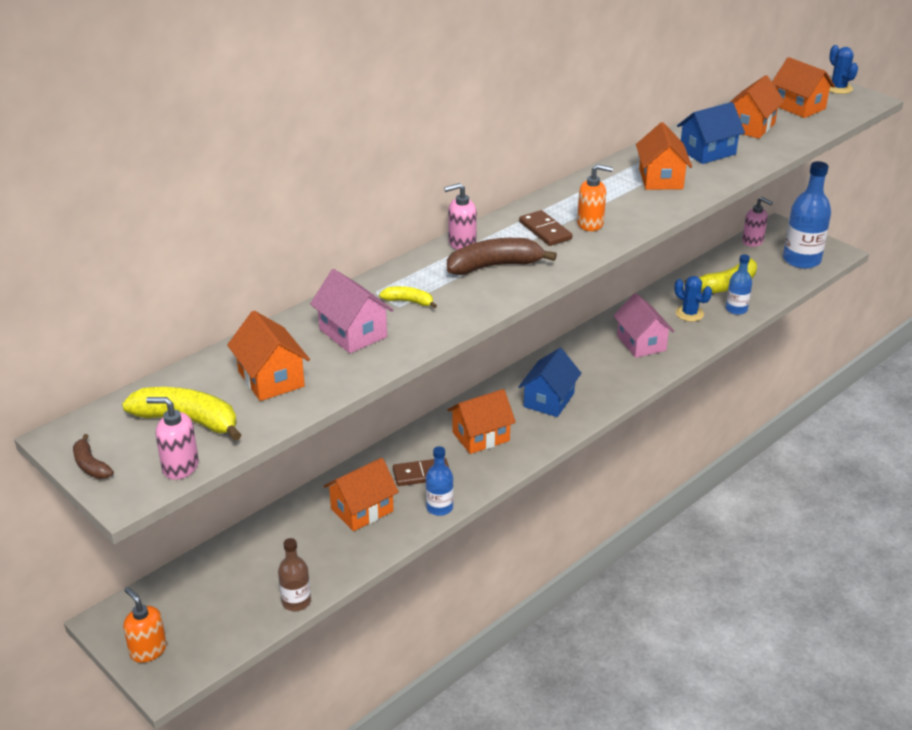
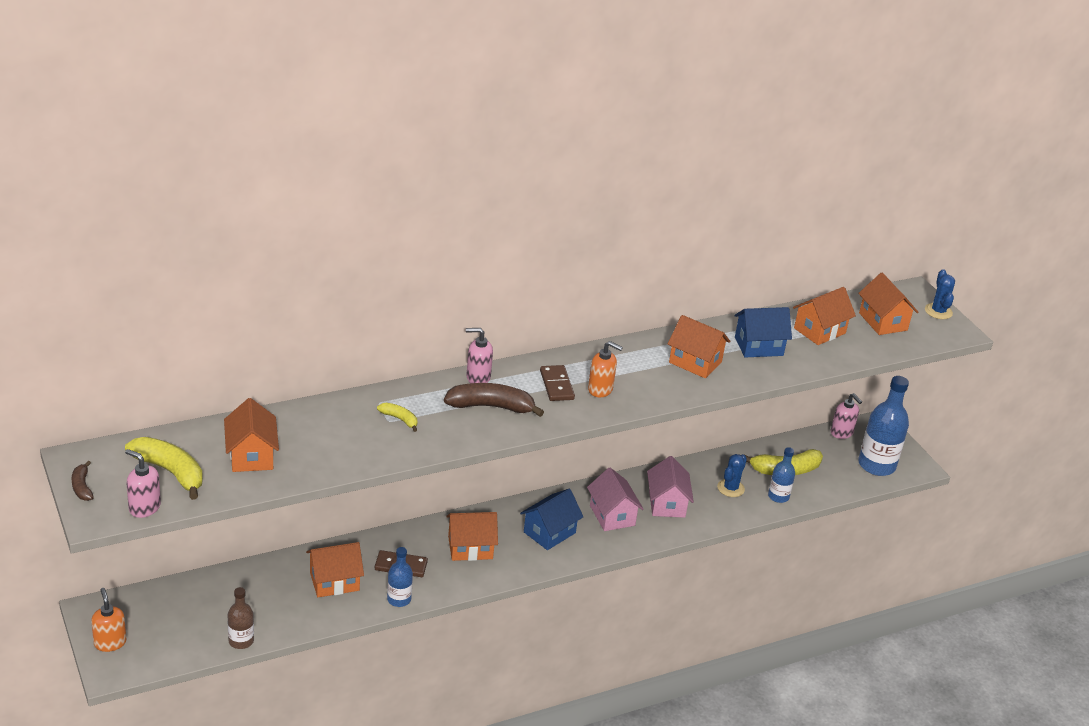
camera: 15 degrees right, 0 degrees up
(353, 333) = (338, 434): pink house -> pink house (612, 515)
(661, 179) = (695, 362): orange house -> orange house turned 75 degrees counterclockwise
(689, 314) = (730, 488): blue cactus -> blue cactus turned 60 degrees clockwise

